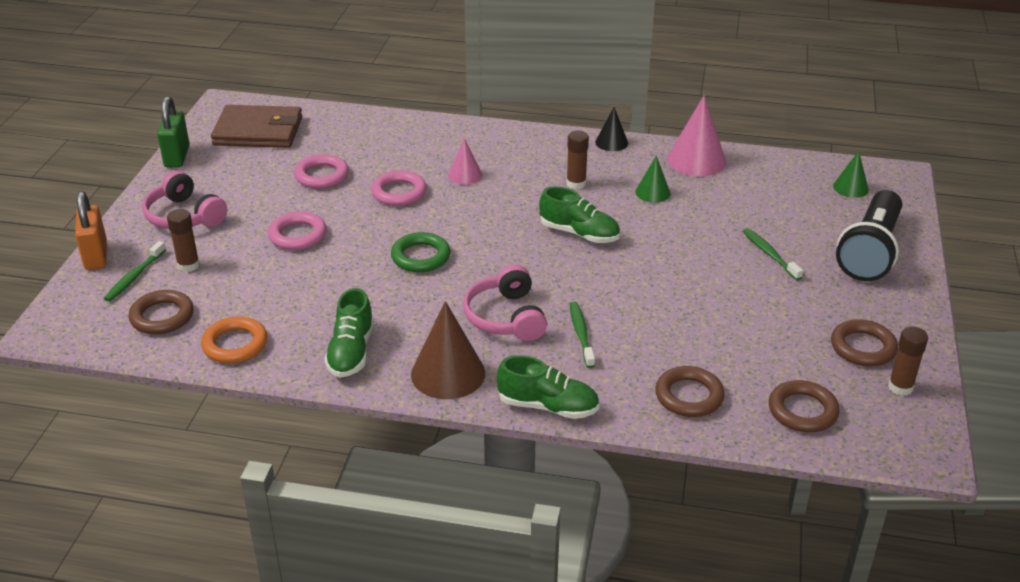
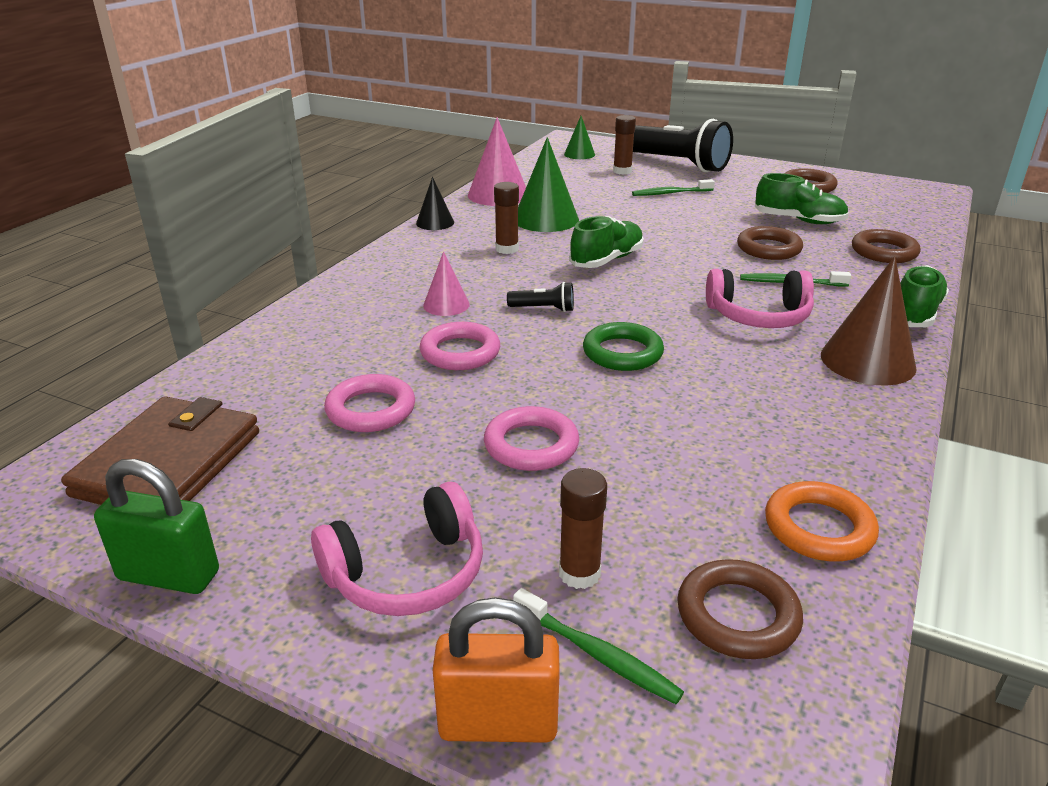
camera: 75 degrees left, 5 degrees down
(351, 352) = (831, 423): green shoe -> green shoe (799, 220)
(475, 215) = (543, 309): none -> black flashlight
(652, 192) = (546, 219): green cone -> green cone, size x1.75
(802, 411) = (895, 217): brown ring -> brown ring (768, 248)
(900, 387) = (857, 184): brown glue stick -> brown glue stick (622, 171)

